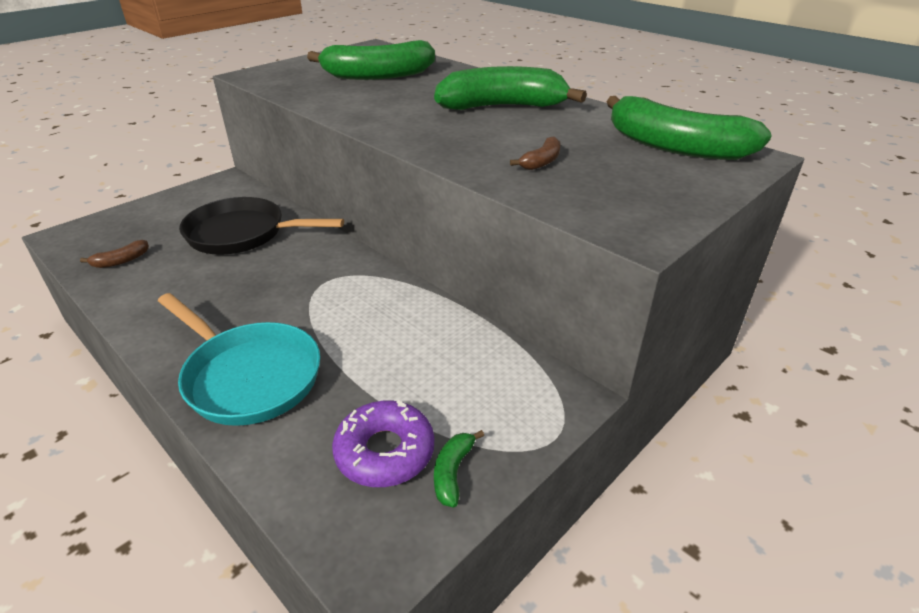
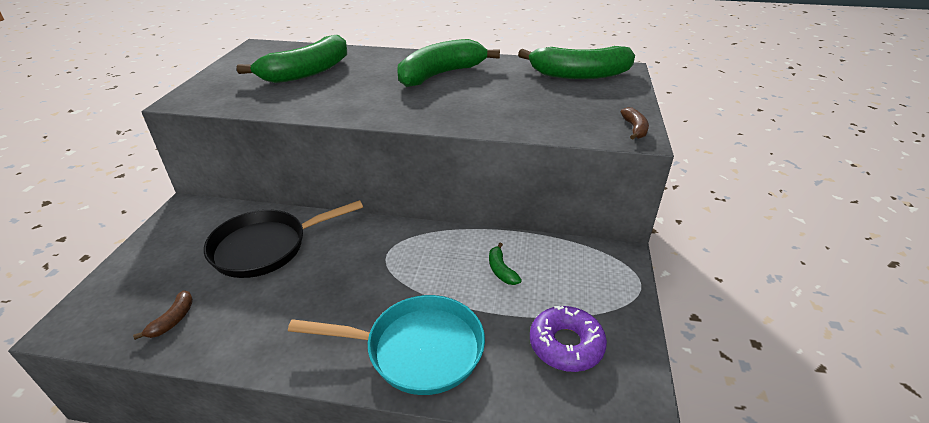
camera: 35 degrees left, 0 degrees up
(452, 472) = (615, 333): green banana -> green banana (501, 270)
(541, 162) = (524, 108): brown banana -> brown banana (634, 129)

